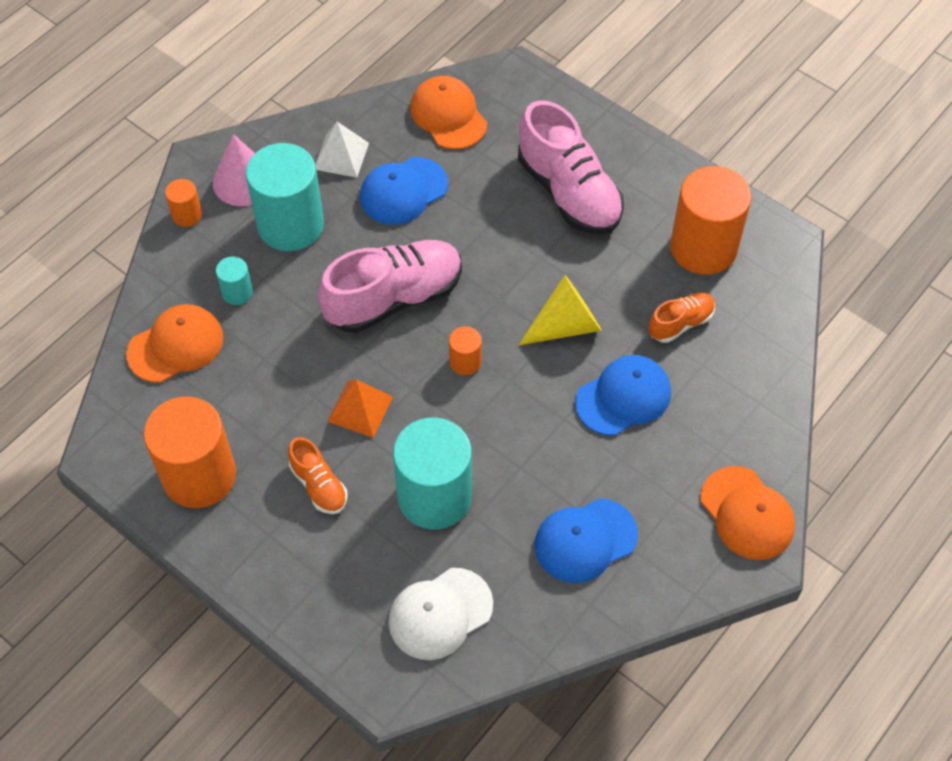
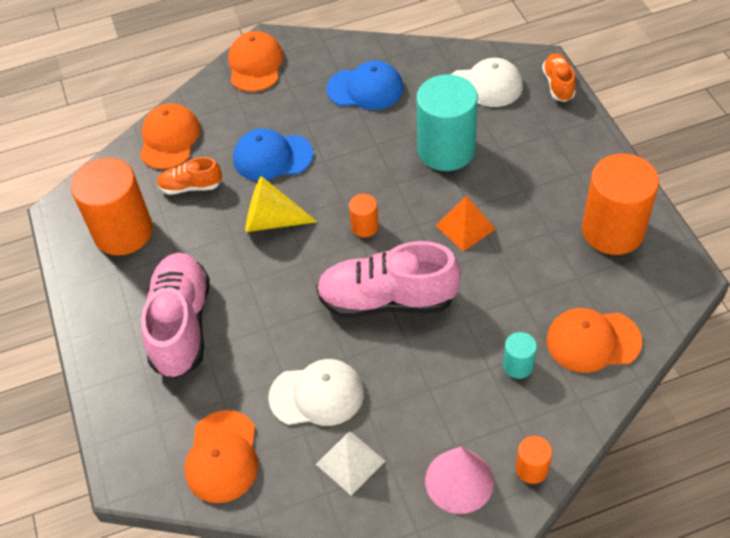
camera: 145 degrees left, 5 degrees down
(290, 225) = (438, 410): turquoise cylinder -> none
(319, 485) = (524, 188): orange shoe -> orange shoe (558, 84)
(403, 191) = (317, 395): blue cap -> white cap
(755, 367) = (169, 139): none -> orange cap

